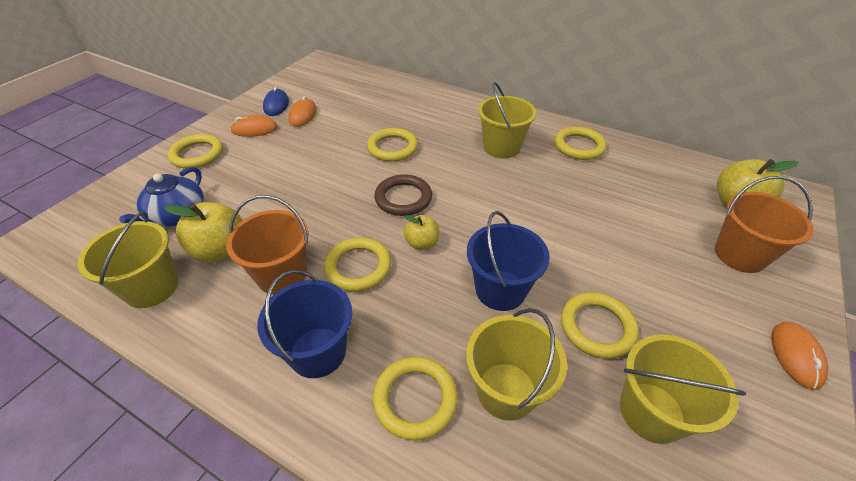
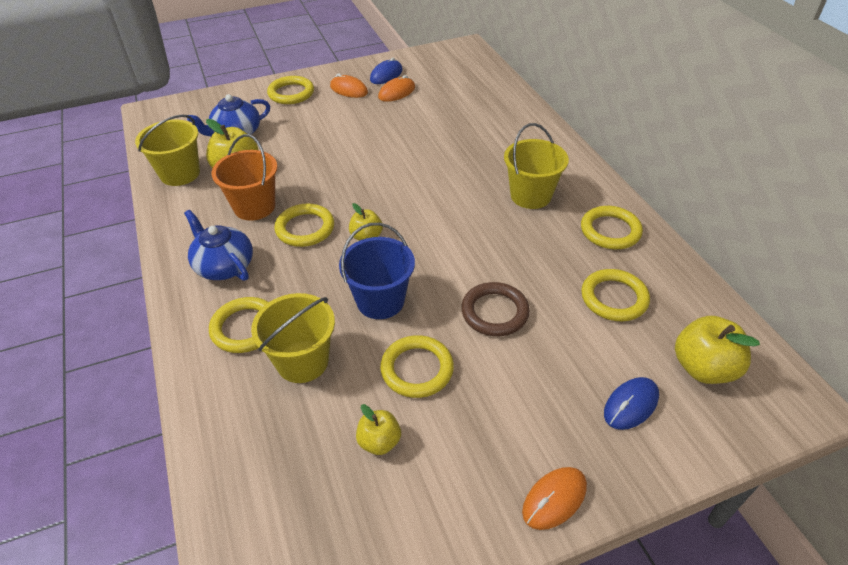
camera: 40 degrees right, 0 degrees up
(318, 352) = (224, 266): blue bucket -> blue teapot
(392, 148) = (434, 152): yellow ring -> yellow ring (614, 298)
(403, 198) = (394, 196): brown ring -> brown ring (494, 312)
(651, 412) = (379, 442): yellow bucket -> yellow apple
(739, 255) = (631, 405): orange bucket -> blue mouse

